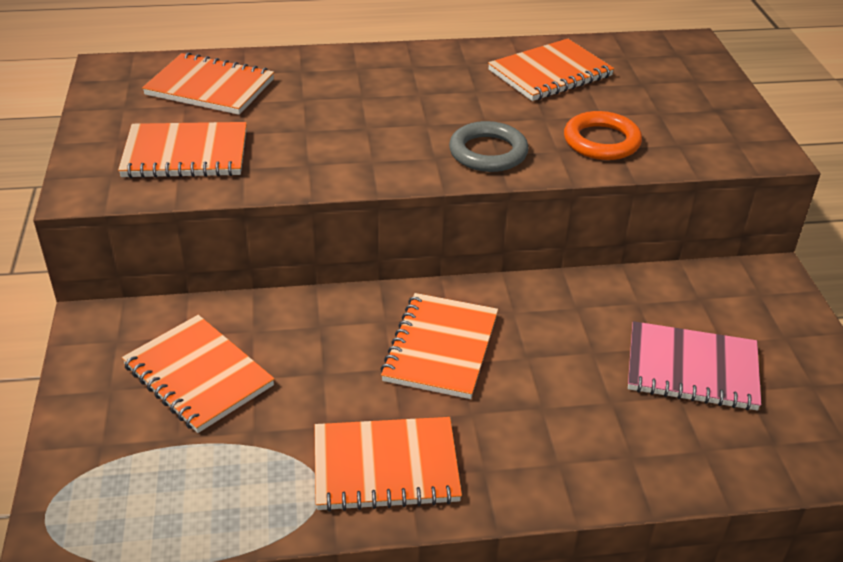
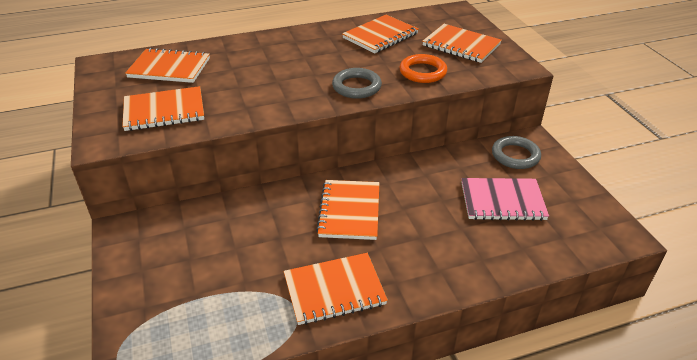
camera: 10 degrees left, 0 degrees up
(198, 376) = (198, 252): orange notebook -> orange notebook (461, 45)
(735, 297) = (515, 155): none -> grey ring

